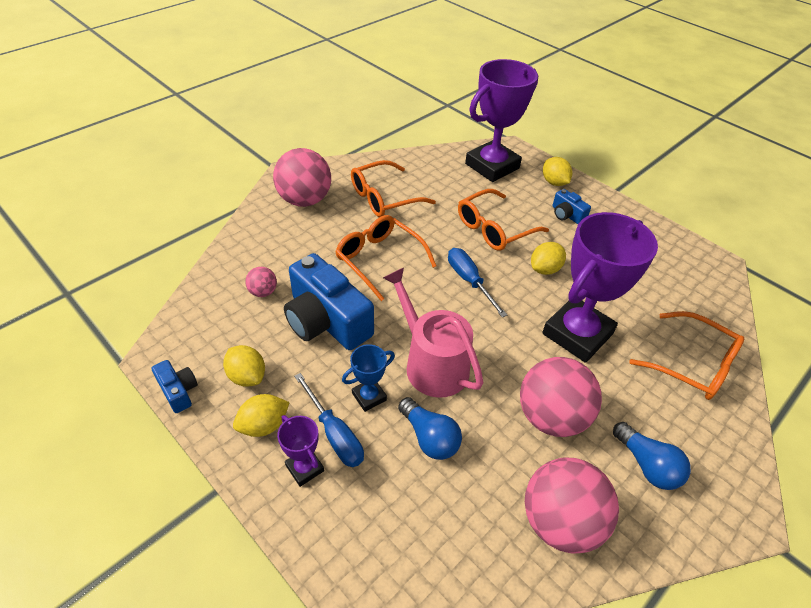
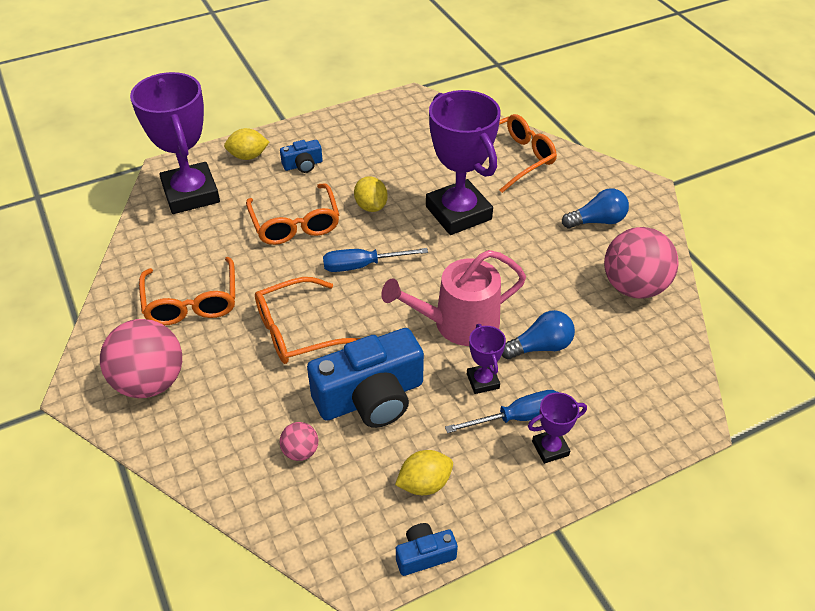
camera: 70 degrees left, 0 degrees up
(264, 425) = (493, 476): yellow lemon -> none
(369, 396) = (482, 381): blue trophy -> purple trophy
(551, 417) = (540, 260): pink ball -> none

